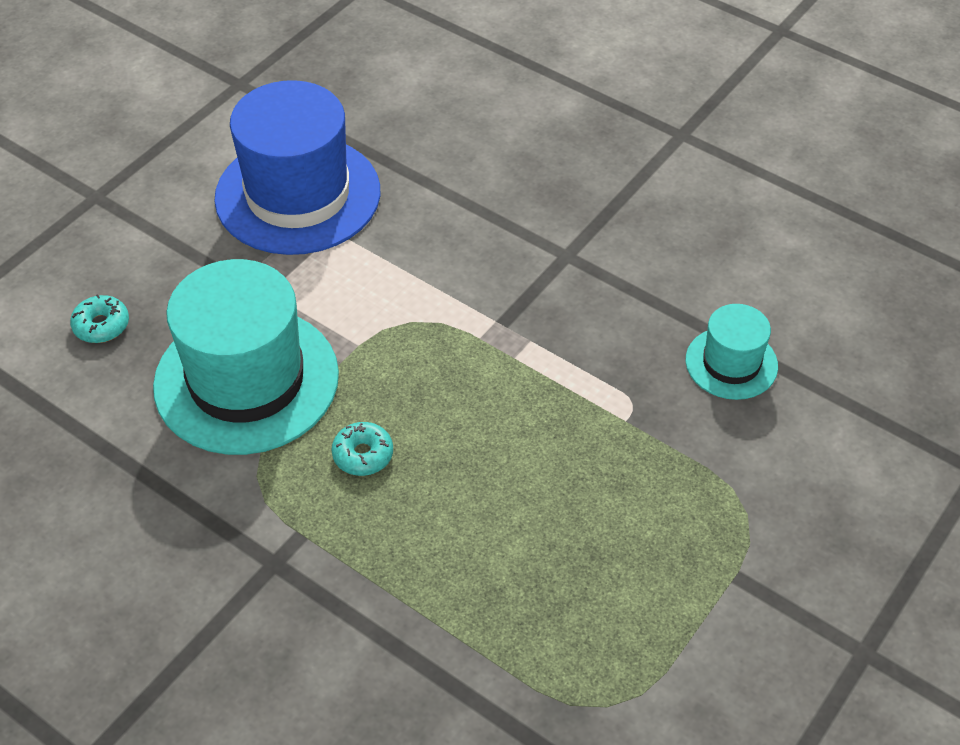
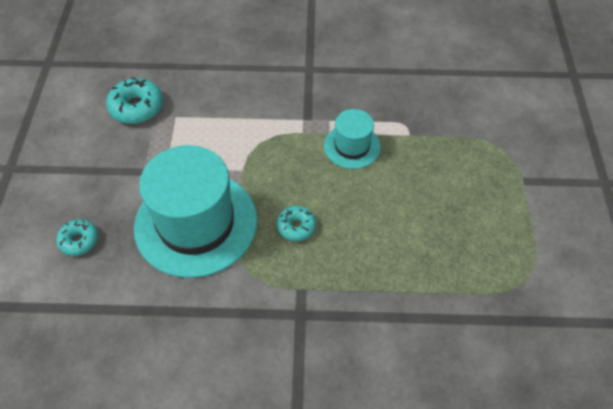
camera: 35 degrees left, 5 degrees up
(298, 195) = (137, 107): blue hat -> turquoise donut
(731, 363) = (431, 81): turquoise hat -> turquoise hat (352, 146)

